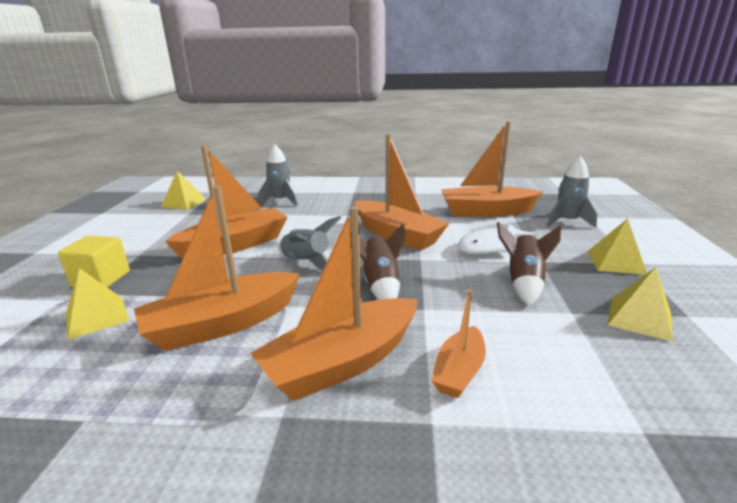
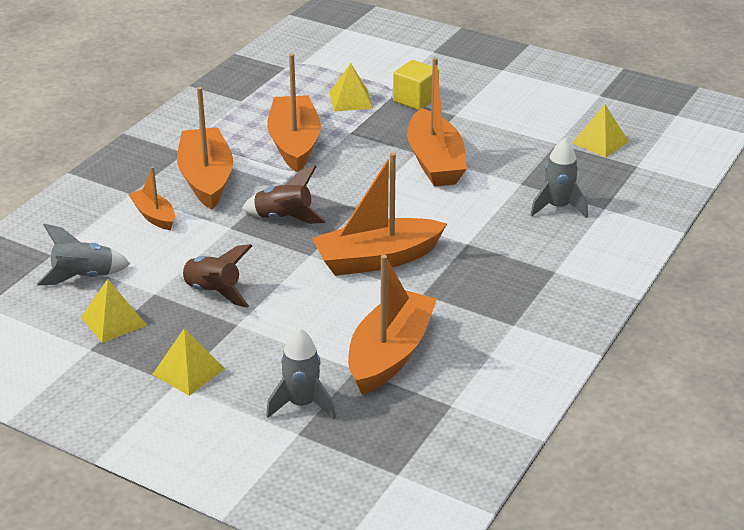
camera: 115 degrees right, 10 degrees up
(306, 262) = (360, 192): grey rocket -> grey rocket (84, 277)
(491, 246) = (294, 309): white fish -> none

